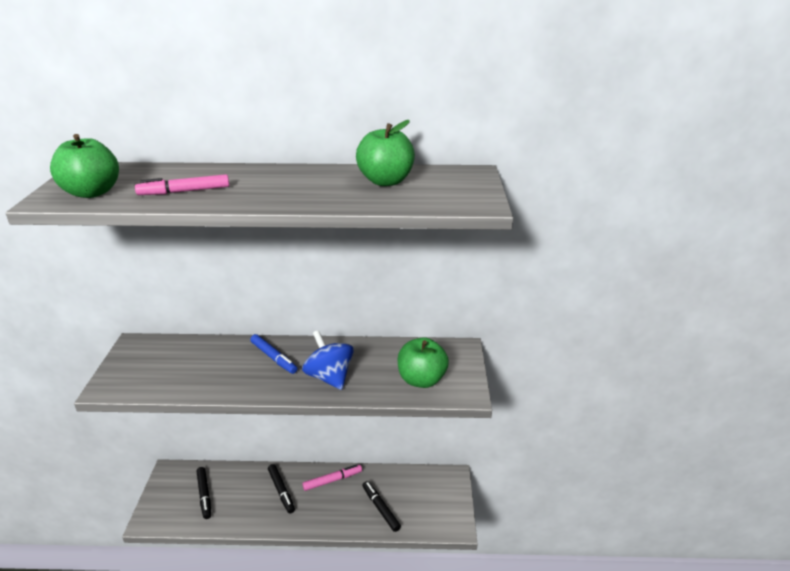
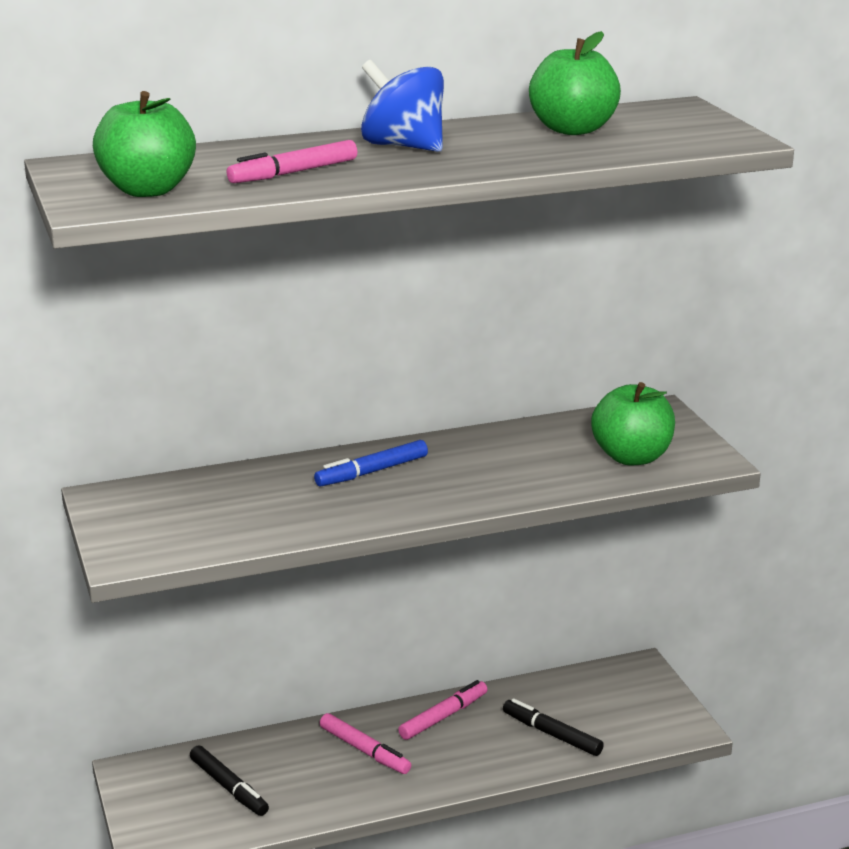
camera: 20 degrees left, 5 degrees down
(273, 357) = (372, 472): blue marker -> blue marker turned 120 degrees clockwise
(281, 491) = (364, 750): black marker -> pink marker
(329, 377) = (487, 479): blue spinning top -> blue spinning top (403, 146)

